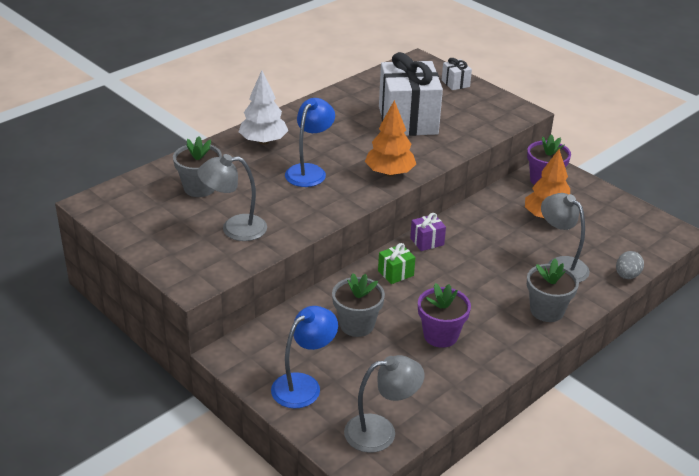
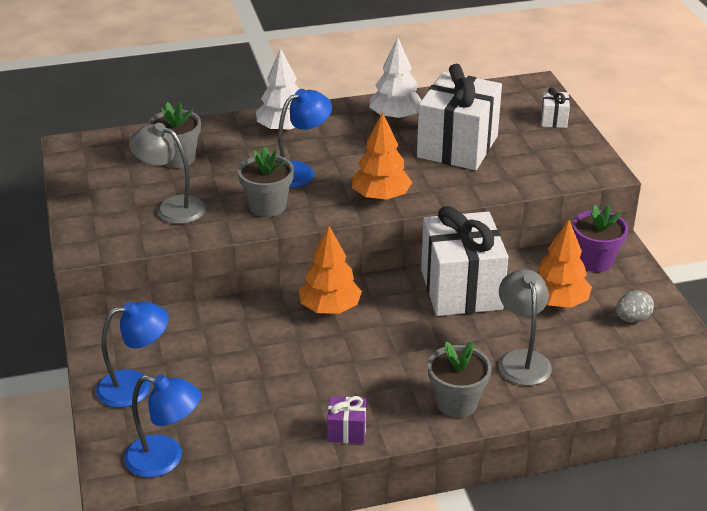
camera: 30 degrees right, 0 degrees up
(341, 110) = (395, 117): none -> white tree
(357, 325) = (241, 347): grey flower pot -> grey flower pot (267, 206)
(381, 431) = (165, 459): grey lamp -> blue lamp
(395, 273) = (330, 308): green gift -> orange tree
(427, 241) = (394, 286): purple gift -> purple gift (347, 431)
(440, 335) = (315, 387): purple flower pot -> none
(475, 229) = (461, 289): none -> white gift
(627, 275) = (591, 397): grey egg -> grey egg (632, 319)

